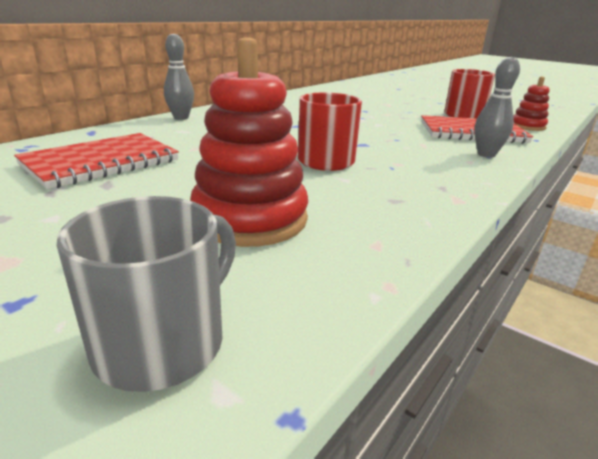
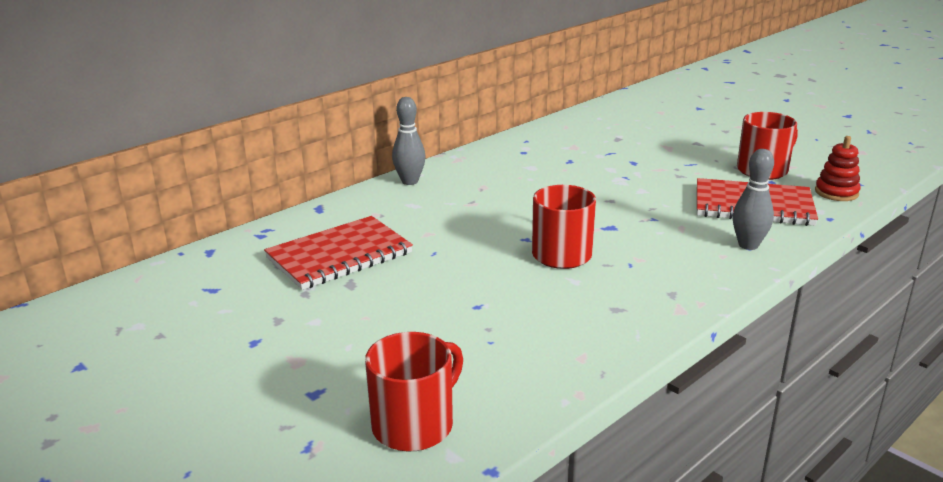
camera: 10 degrees right, 0 degrees up
(163, 343) = (414, 425): grey mug -> red mug
(250, 219) = (478, 327): red stacking toy -> none

